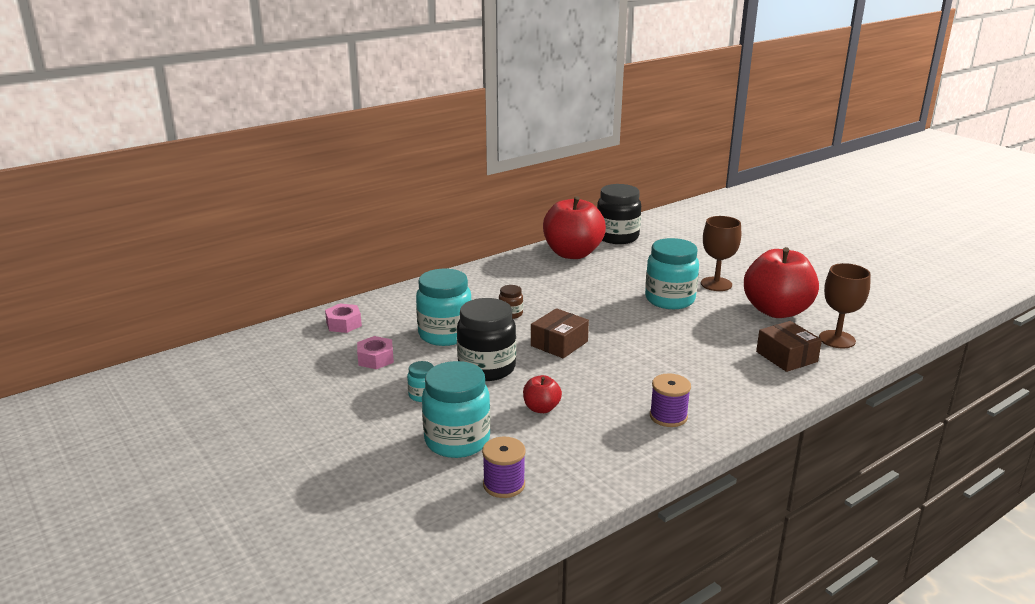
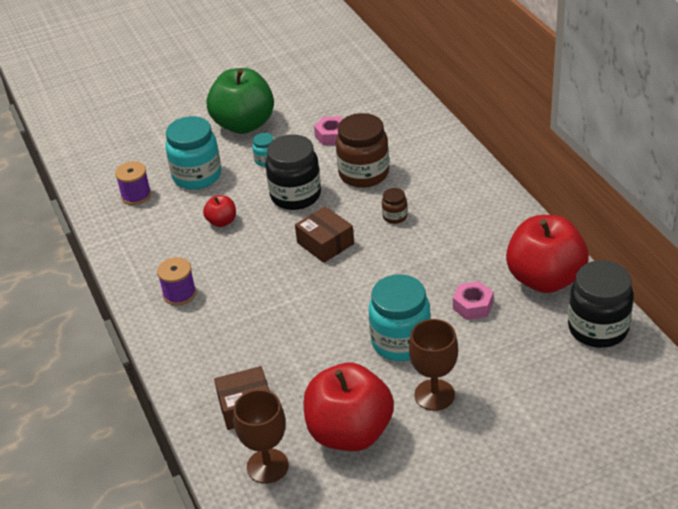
camera: 105 degrees right, 15 degrees up
(344, 324) = (400, 117): pink nut -> pink nut (473, 306)
(345, 422) = (244, 124): none -> green apple
(445, 334) = (364, 174): turquoise jar -> brown jar

